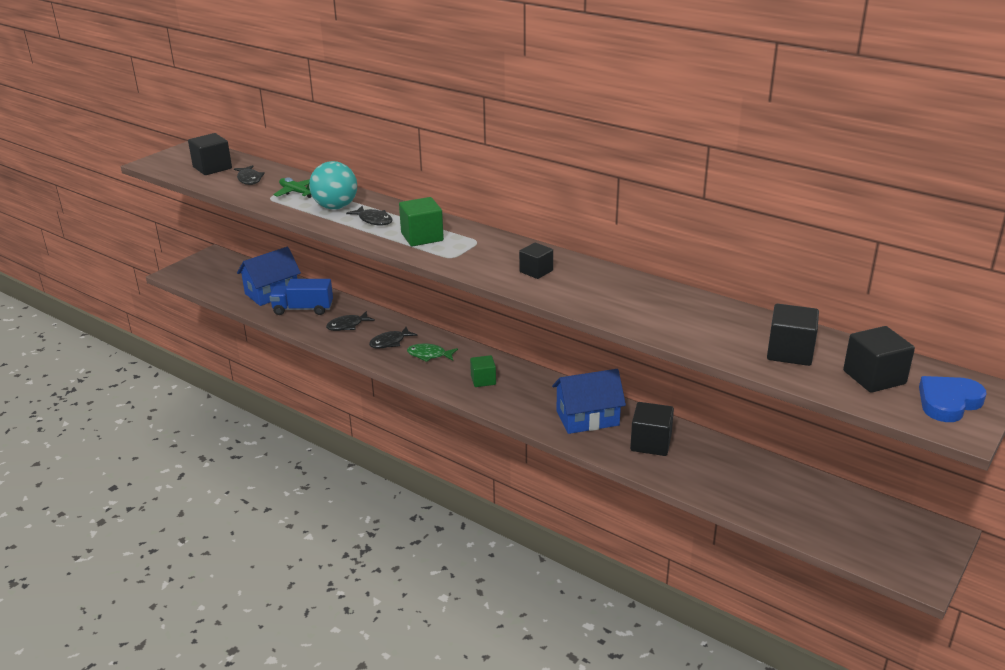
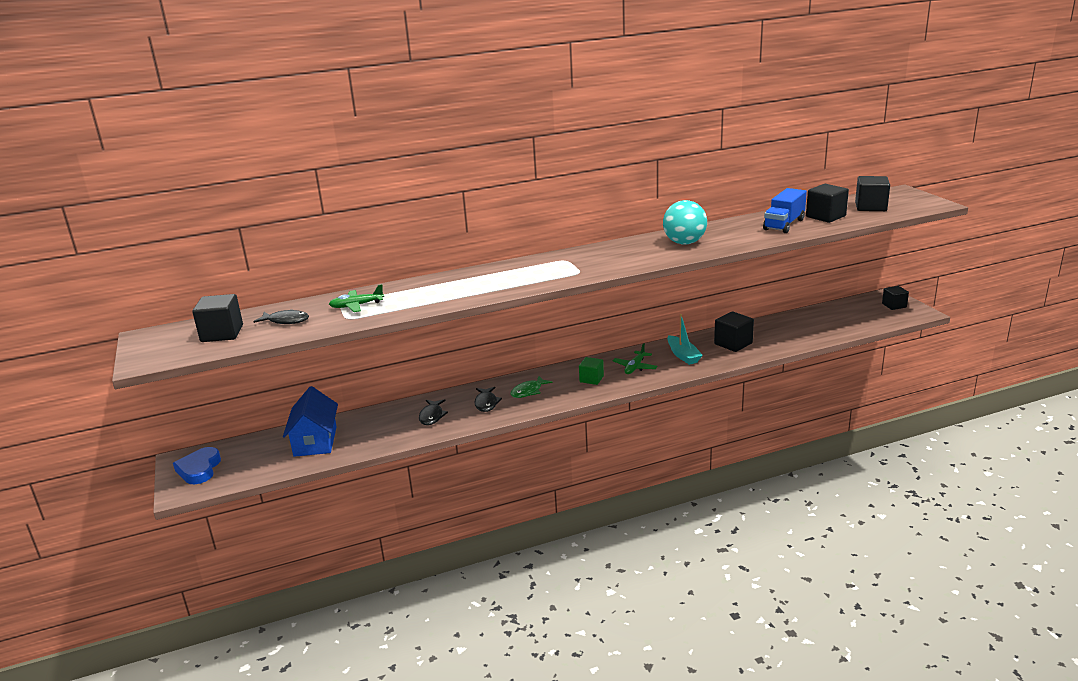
camera: 55 degrees left, 5 degrees down
(303, 309) = (371, 431): blue truck -> blue truck (784, 224)
(335, 207) = (416, 295): turquoise ball -> turquoise ball (684, 243)
(373, 220) = (469, 286): black fish -> none
(422, 237) = (529, 275): green cube -> none
(531, 397) = (635, 367): none -> green plane
(536, 271) = (640, 252): black cube -> black cube (894, 305)
(587, 418) = (683, 355): blue house -> turquoise boat
(948, 402) = (909, 200): blue heart -> blue heart (199, 469)

